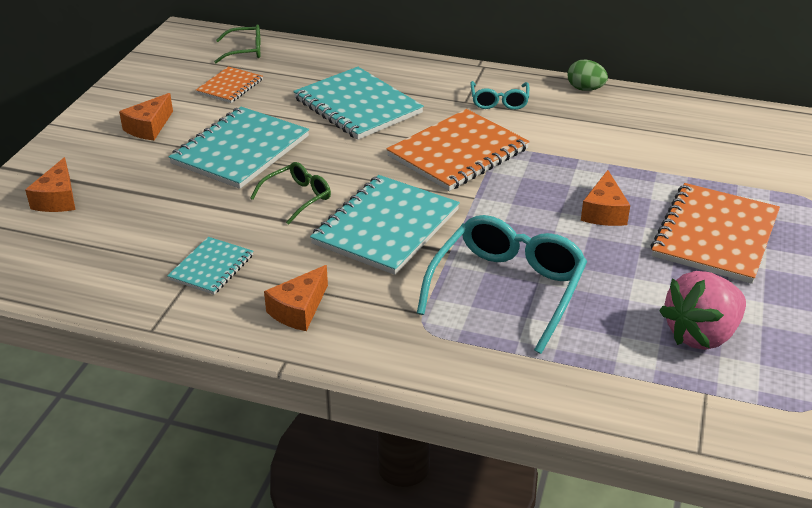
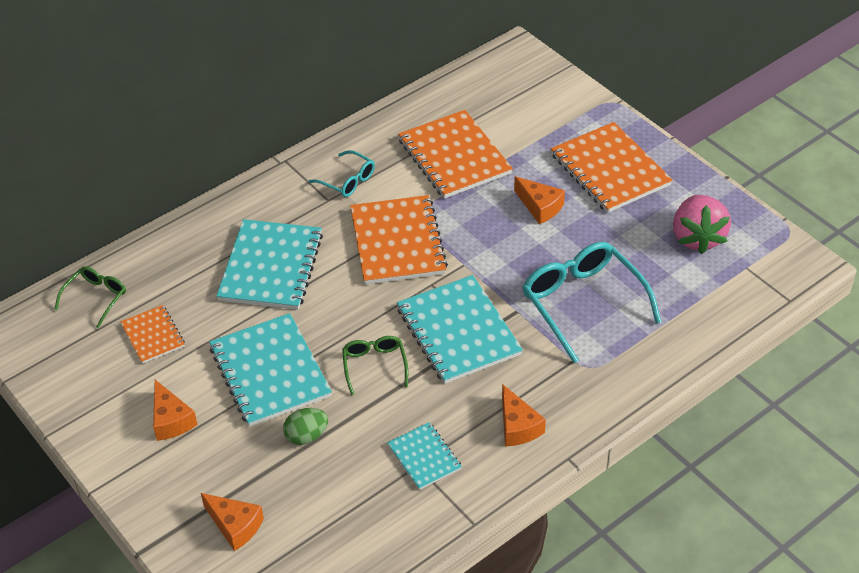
camera: 55 degrees left, 10 degrees up
(357, 106) = (271, 267): turquoise notebook -> turquoise notebook turned 75 degrees counterclockwise
(585, 89) = (377, 124): green egg -> green egg (306, 436)
(601, 140) = (454, 156): none -> orange notebook

